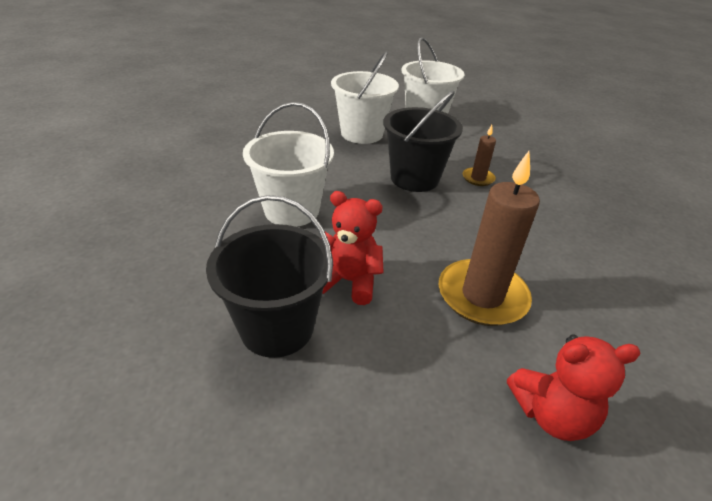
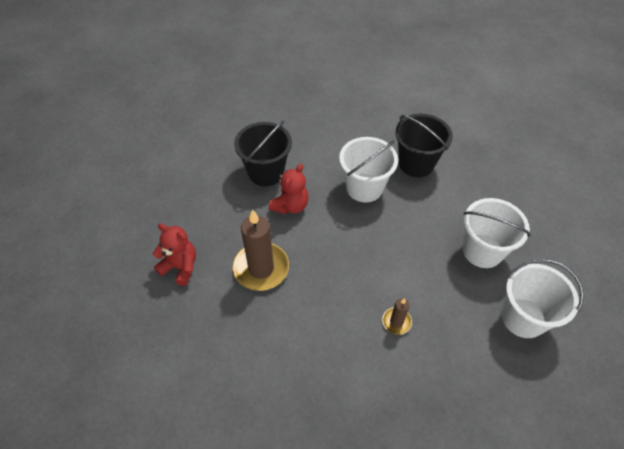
camera: 105 degrees right, 15 degrees up
(414, 178) = (399, 271): black bucket -> black bucket (416, 163)
(551, 414) = (180, 267): red teddy bear -> red teddy bear turned 105 degrees clockwise

